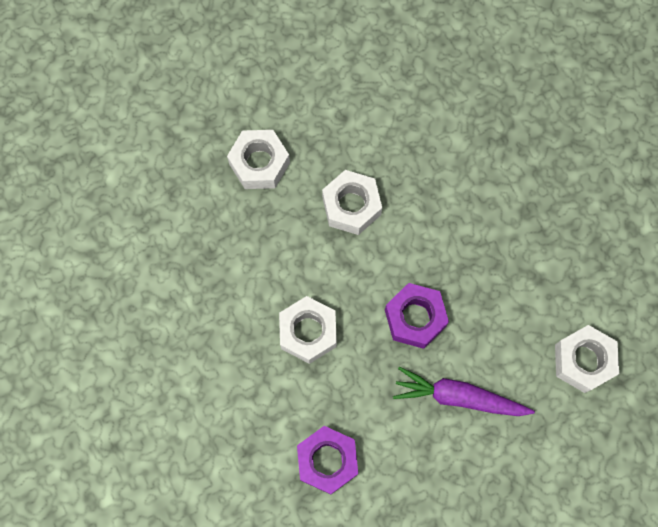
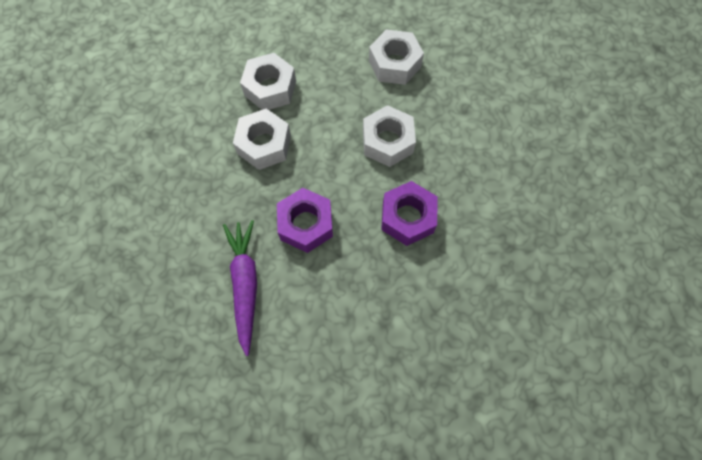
camera: 70 degrees right, 5 degrees down
(327, 461) = (158, 194): purple nut -> purple nut (407, 217)
(583, 361) = (317, 392): white nut -> white nut (270, 88)

